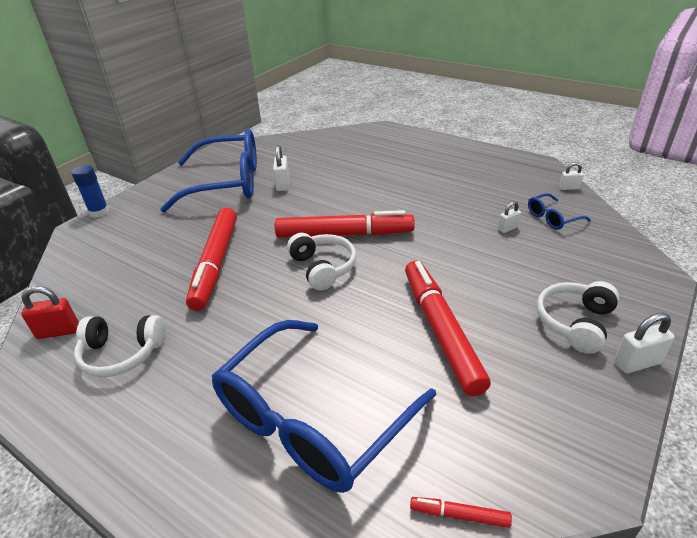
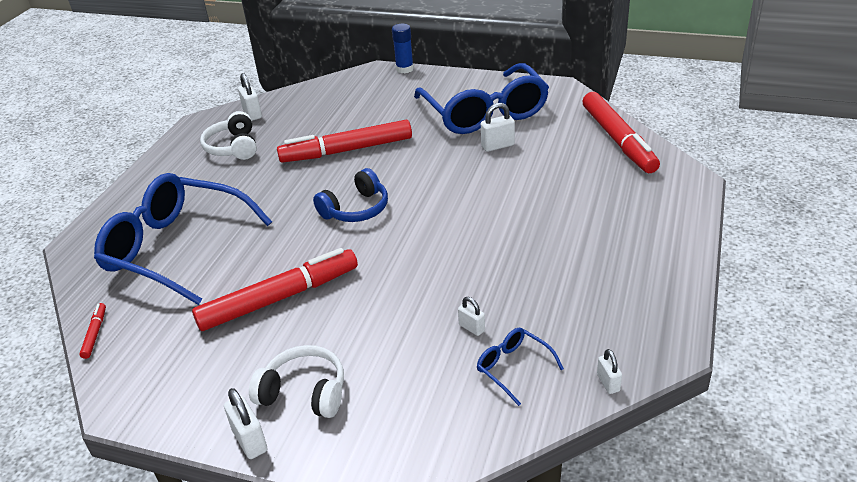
camera: 75 degrees right, 0 degrees up
(58, 331) = (252, 114): red padlock -> white padlock
(323, 268) = (356, 209): white headphones -> blue headphones
(344, 234) = (416, 209): red marker -> red marker (618, 140)

